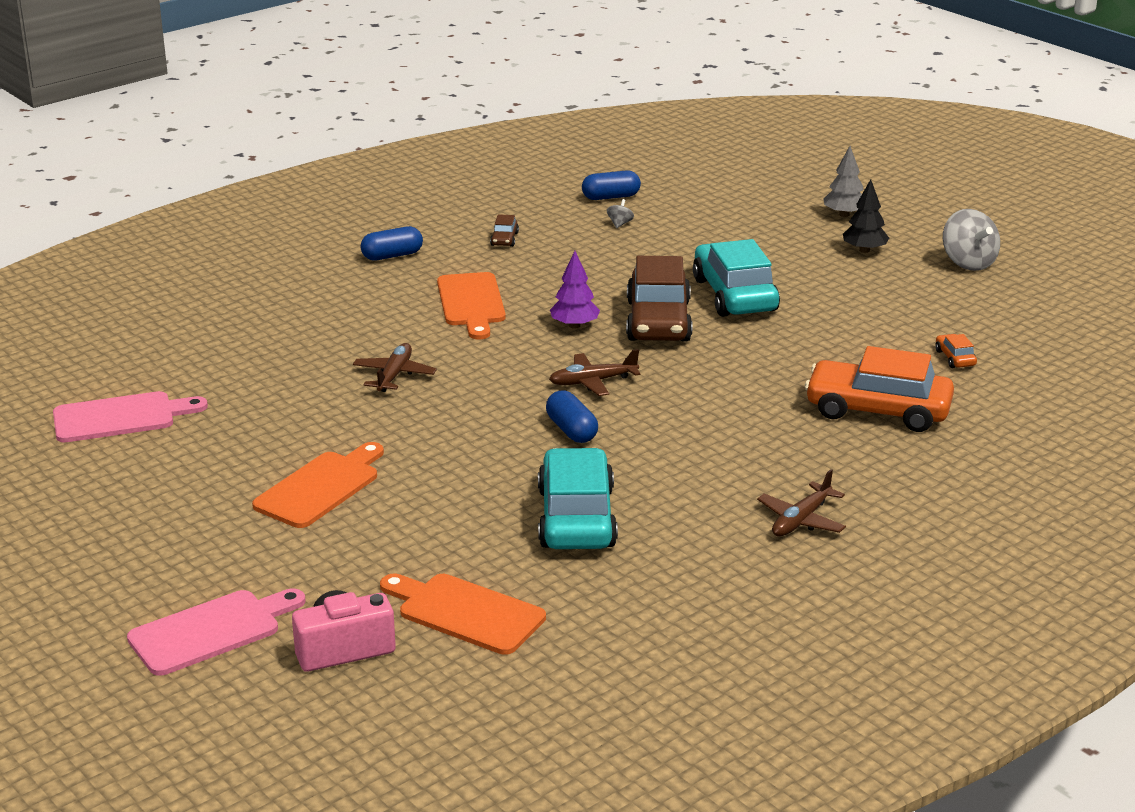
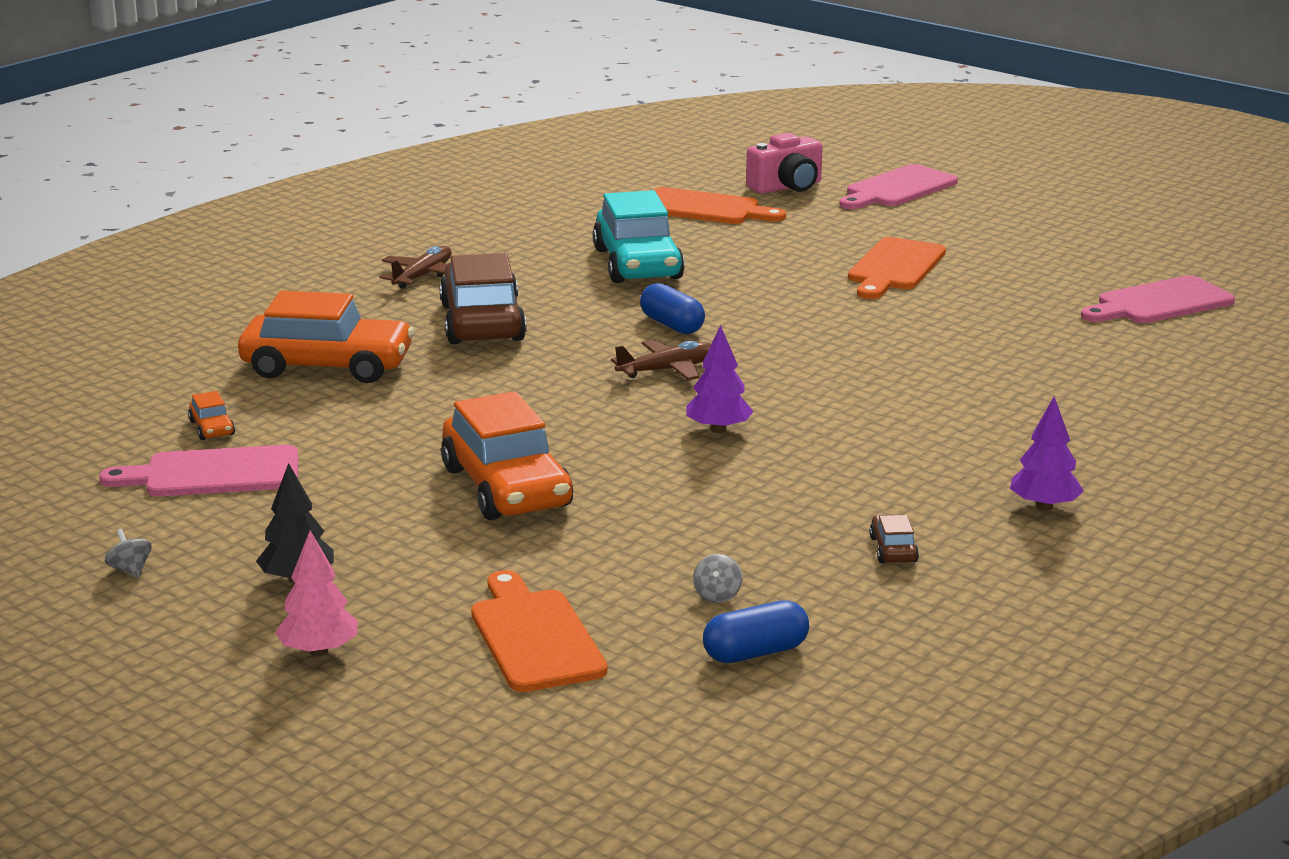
camera: 170 degrees right, 5 degrees down
(392, 256) = (1044, 506): blue capsule -> purple tree
(394, 375) = (905, 359): brown plane -> none
(471, 303) = (874, 447): orange cutting board -> orange cutting board (534, 637)
(658, 321) = (607, 443): brown car -> brown car (482, 322)
(734, 295) = (507, 487): turquoise car -> orange car
(844, 214) = (318, 651): grey tree -> pink tree
(940, 321) = (213, 474): none -> pink cutting board
(968, 263) = (130, 570): grey spinning top -> grey spinning top, size x0.46

